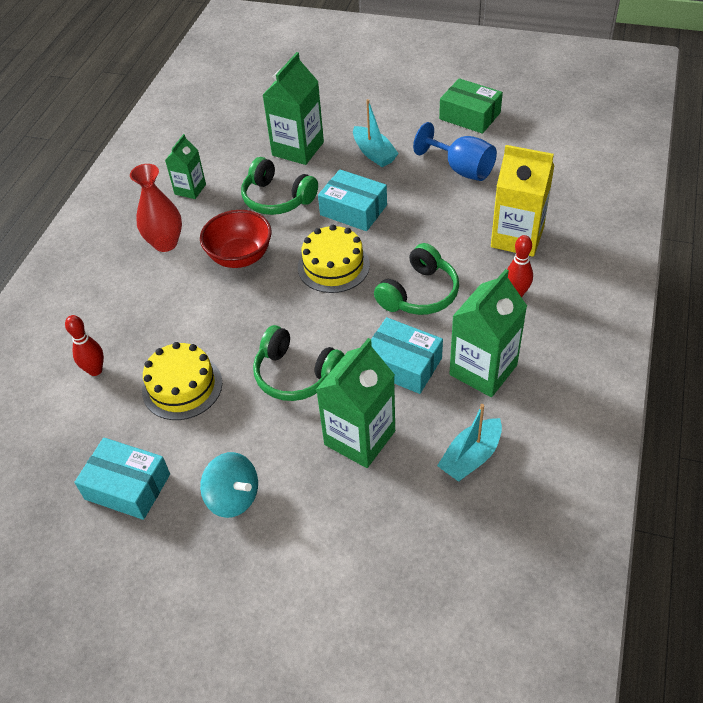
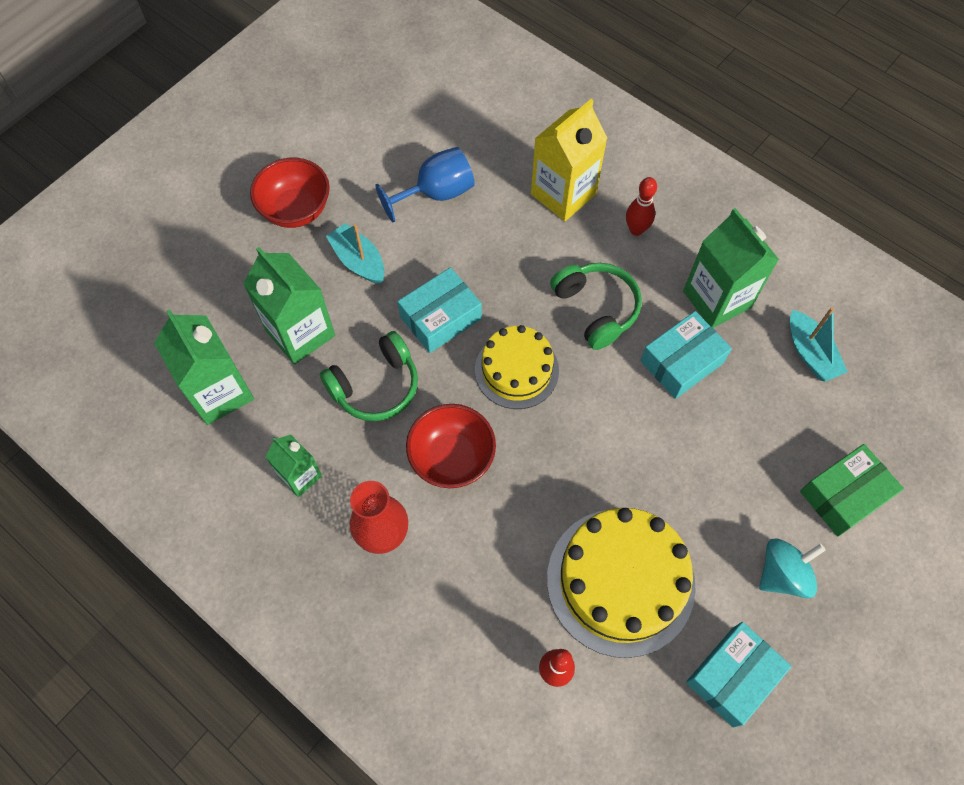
camera: 70 degrees left, 15 degrees up
(182, 386) = (620, 581): yellow cake -> yellow cake, size x1.59
(296, 374) = (652, 462): green headphones -> none
(359, 438) = (754, 435): green carton -> green carton (219, 392)
(374, 153) = (359, 261): turquoise boat -> turquoise boat turned 120 degrees counterclockwise
(395, 110) = (296, 210): none -> red bowl
(469, 116) = (355, 148): green box -> green box (844, 495)

